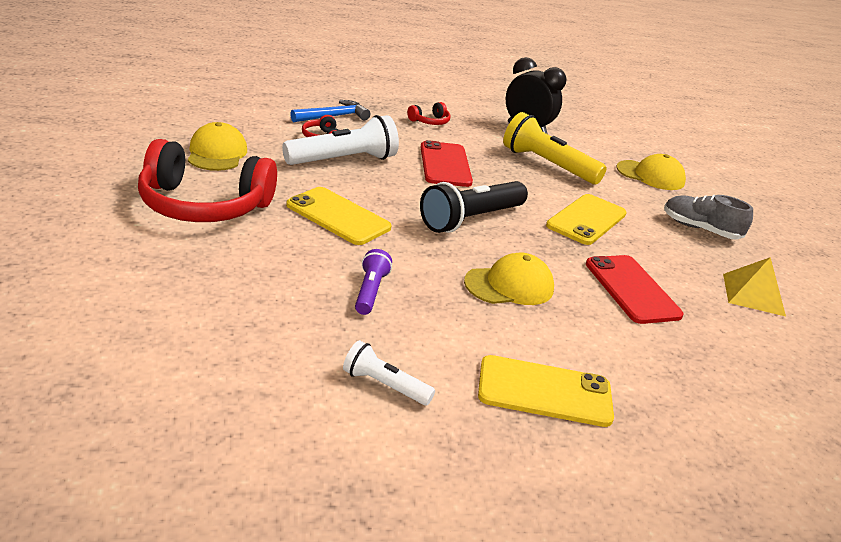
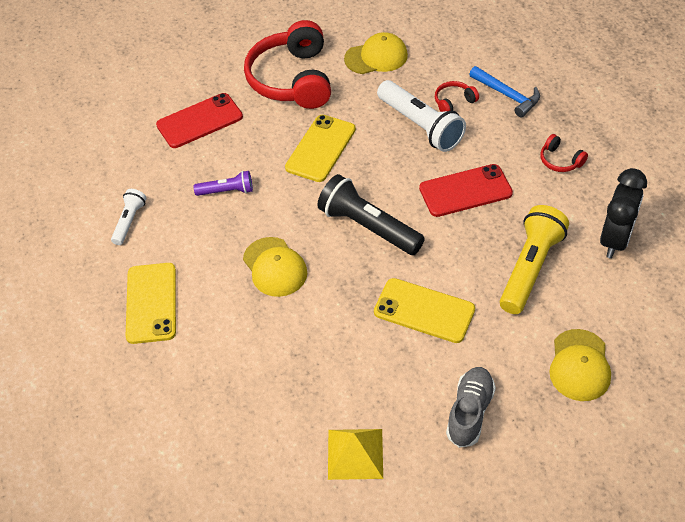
camera: 85 degrees right, 20 degrees up
(632, 289) = (312, 351): red phone -> red phone (199, 121)

